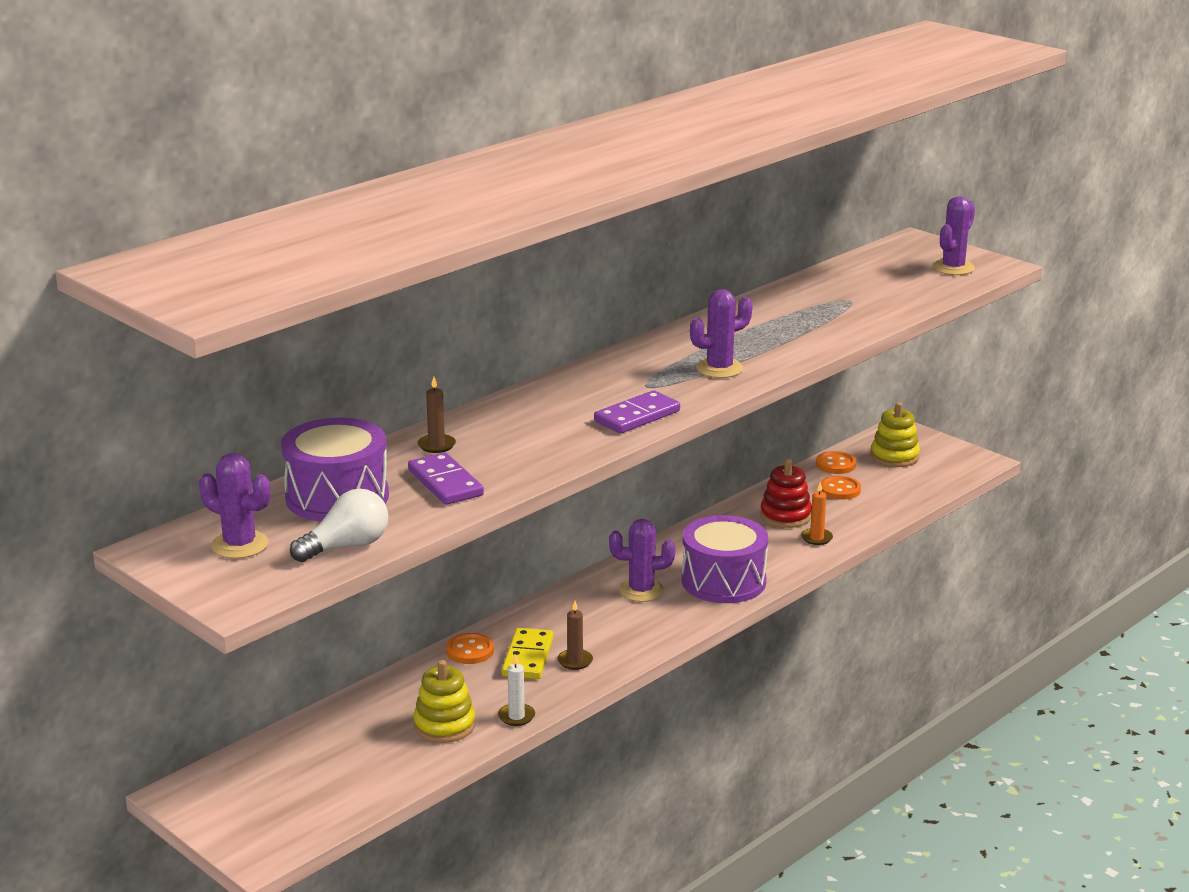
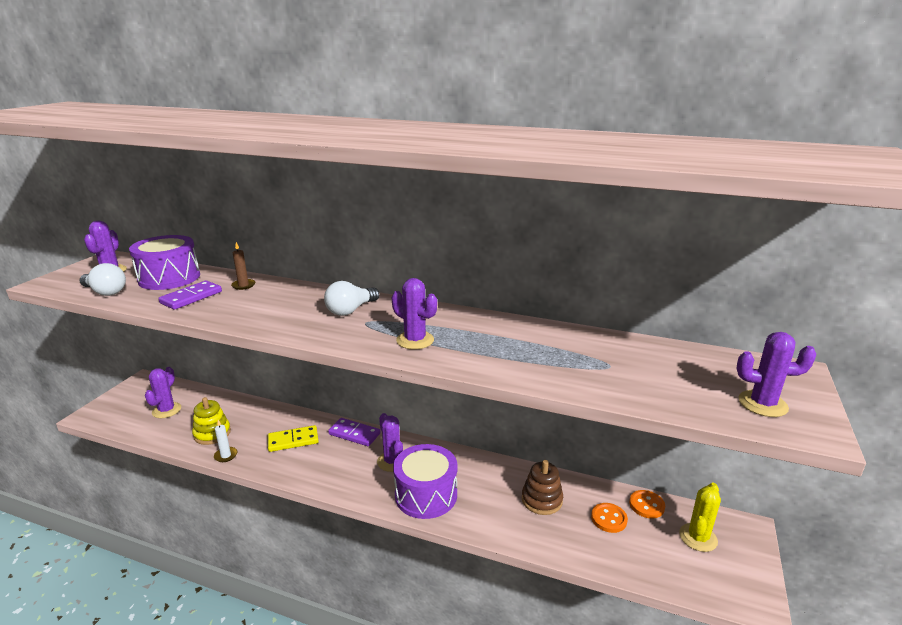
camera: 65 degrees right, 0 degrees up
(326, 767) = (166, 410): none -> purple cactus
(470, 651) = (293, 419): orange button -> none
(575, 661) = (294, 459): brown candle -> none
(602, 389) = (350, 310): none -> white light bulb
(637, 416) = (312, 329): purple domino -> purple domino (354, 434)
(785, 516) = (541, 500): red stacking toy -> brown stacking toy
(816, 538) = (521, 526): orange candle -> none
(894, 456) = (698, 537): yellow stacking toy -> yellow cactus

